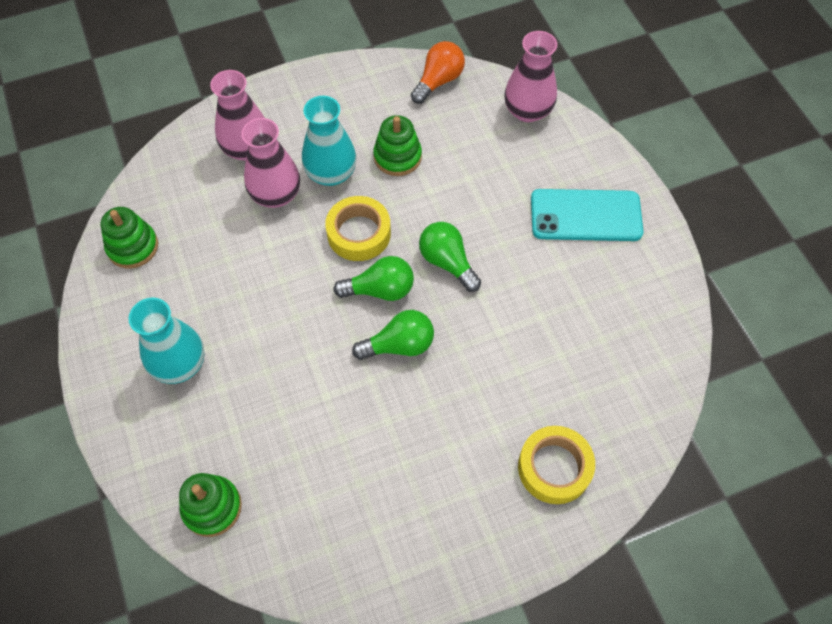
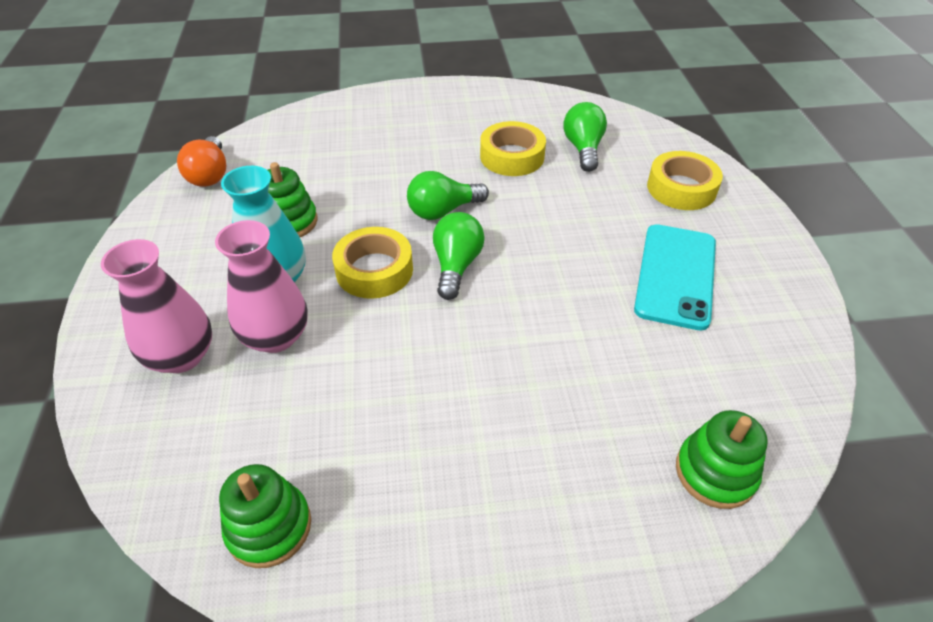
camera: 75 degrees left, 15 degrees down
(179, 364) = (497, 484): turquoise vase -> none
(399, 345) = (530, 263): green light bulb -> green light bulb (583, 149)
(438, 81) = (210, 174): orange light bulb -> orange light bulb turned 150 degrees counterclockwise
(527, 111) = (293, 127): pink vase -> none
(550, 300) = (512, 156): none -> yellow tape
(585, 215) = (431, 120): turquoise phone -> turquoise phone (675, 275)

